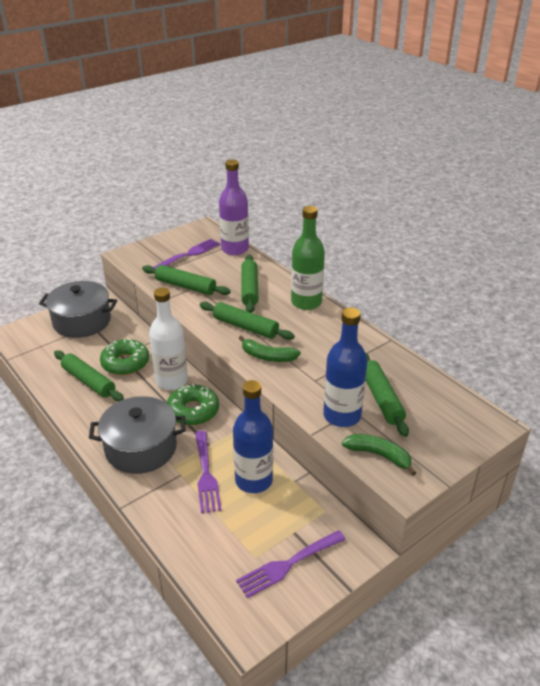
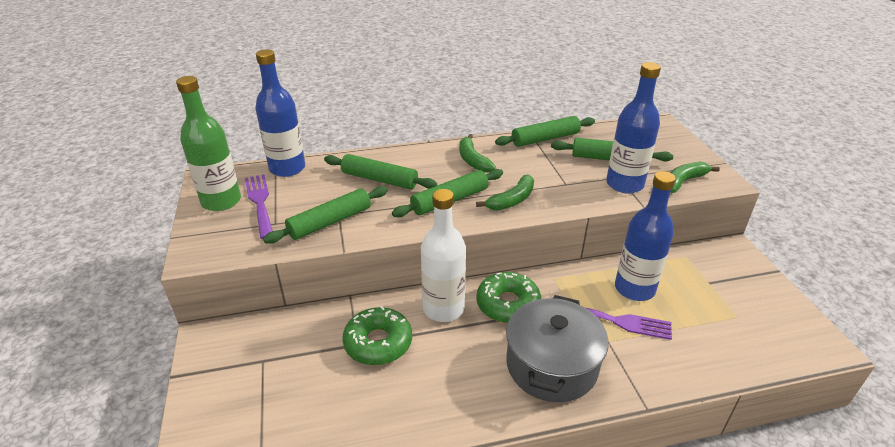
camera: 65 degrees left, 0 degrees up
(82, 321) = (243, 370): grey pot -> none
(89, 381) = (391, 390): green rolling pin -> green rolling pin (545, 139)
(235, 249) = (287, 168): purple bottle -> blue bottle
(288, 565) = (748, 298): purple fork -> none
(306, 302) = (436, 154): green bottle -> green bottle (221, 201)
(312, 322) = (472, 160): none -> green banana

